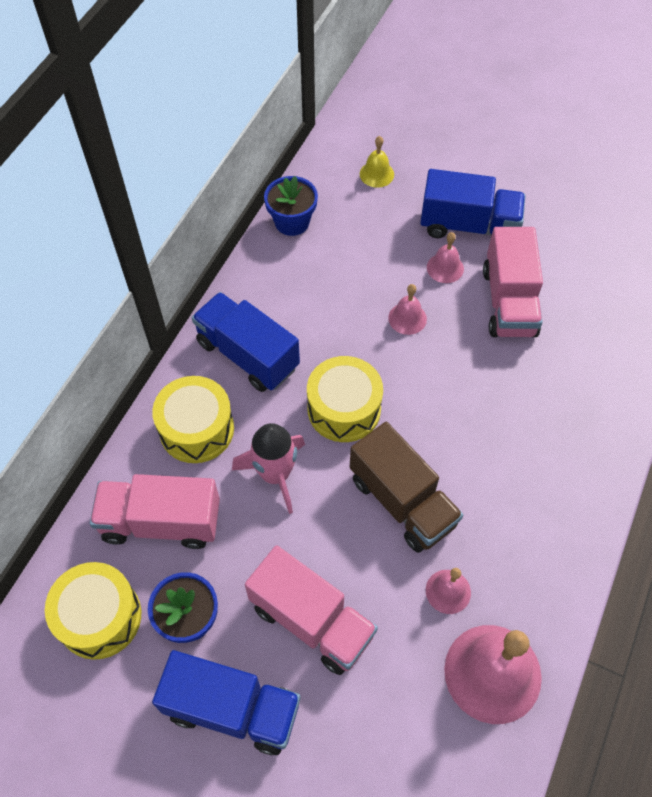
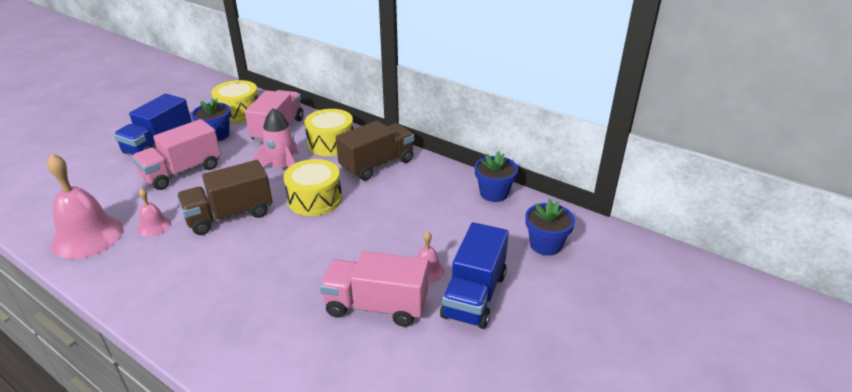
camera: 100 degrees right, 25 degrees down
(248, 355) = (377, 165): blue truck -> brown truck
(376, 174) = (545, 245): yellow bell -> blue flower pot
(407, 318) = (381, 240): pink bell -> none

